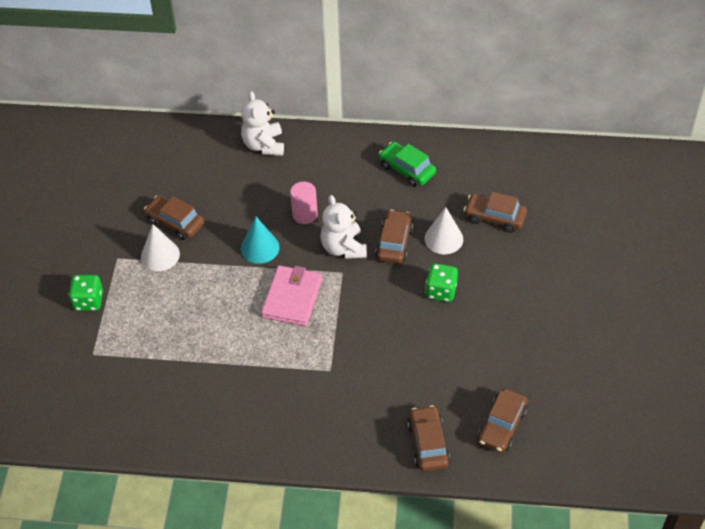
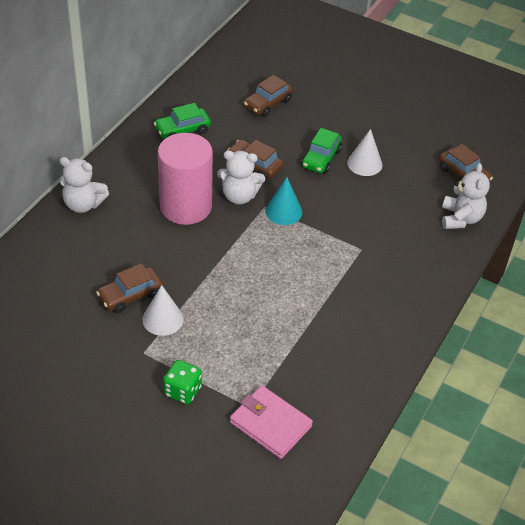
camera: 70 degrees left, 5 degrees down
(260, 248) = (202, 247): turquoise cone -> turquoise cone (283, 211)
(292, 298) = (272, 246): pink wallet -> pink wallet (270, 424)
(305, 214) = (185, 206): pink cylinder -> pink cylinder, size x2.12
(428, 443) = (460, 218): brown car -> white teddy bear
(441, 291) = (321, 158): green dice -> green car
(443, 238) = (270, 137): white cone -> white cone (364, 163)

